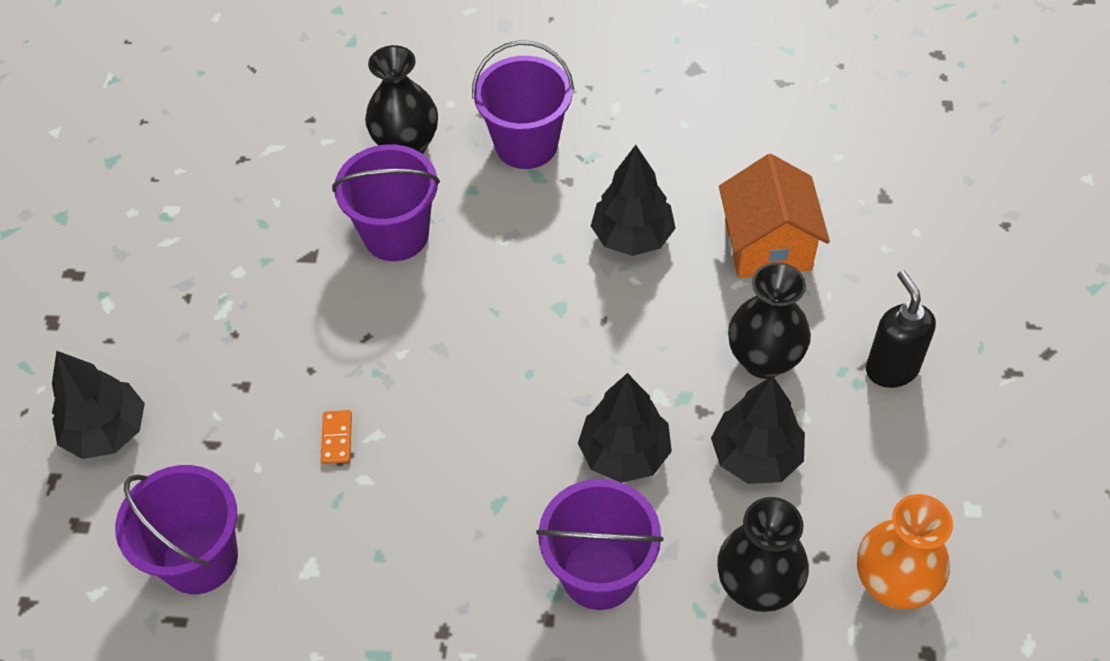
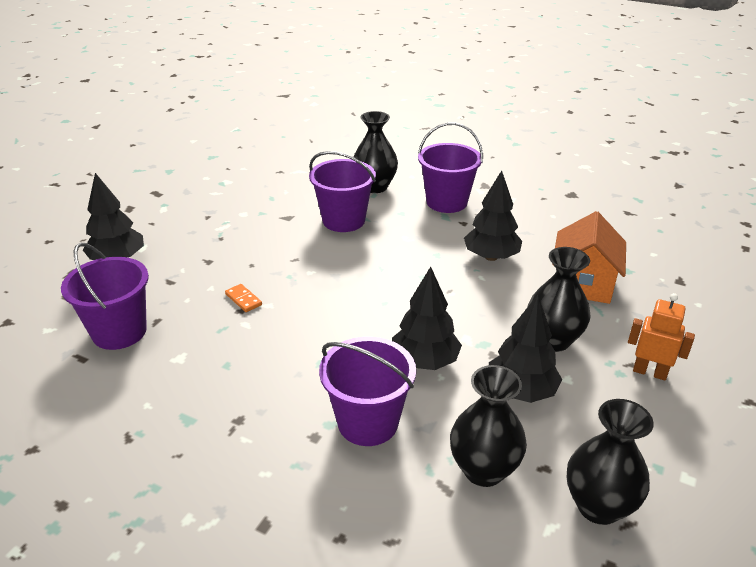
camera: 20 degrees right, 20 degrees down
(336, 438) = (243, 299): orange domino -> orange domino turned 60 degrees counterclockwise
(891, 369) = (649, 372): black soap dispenser -> orange robot
(893, 584) = (598, 506): orange vase -> black vase

